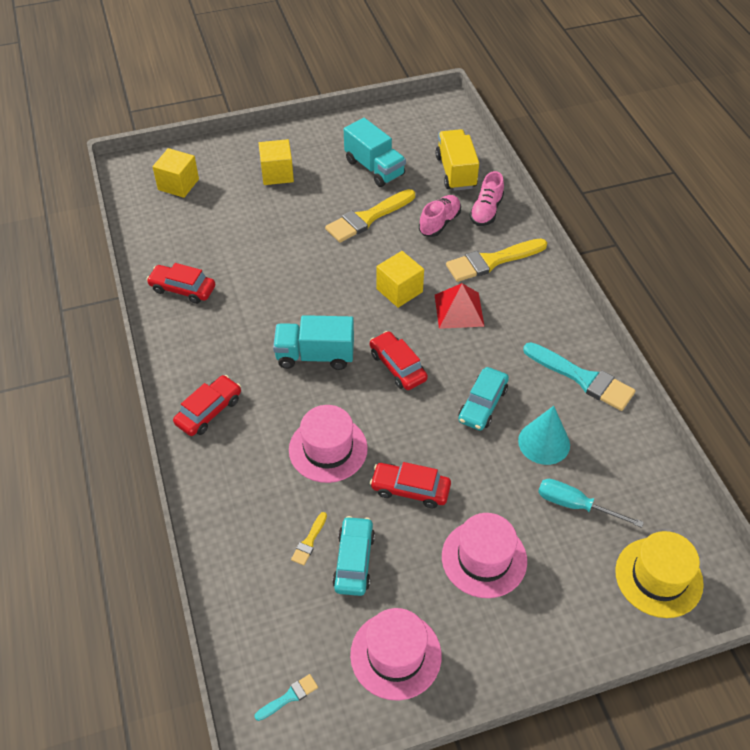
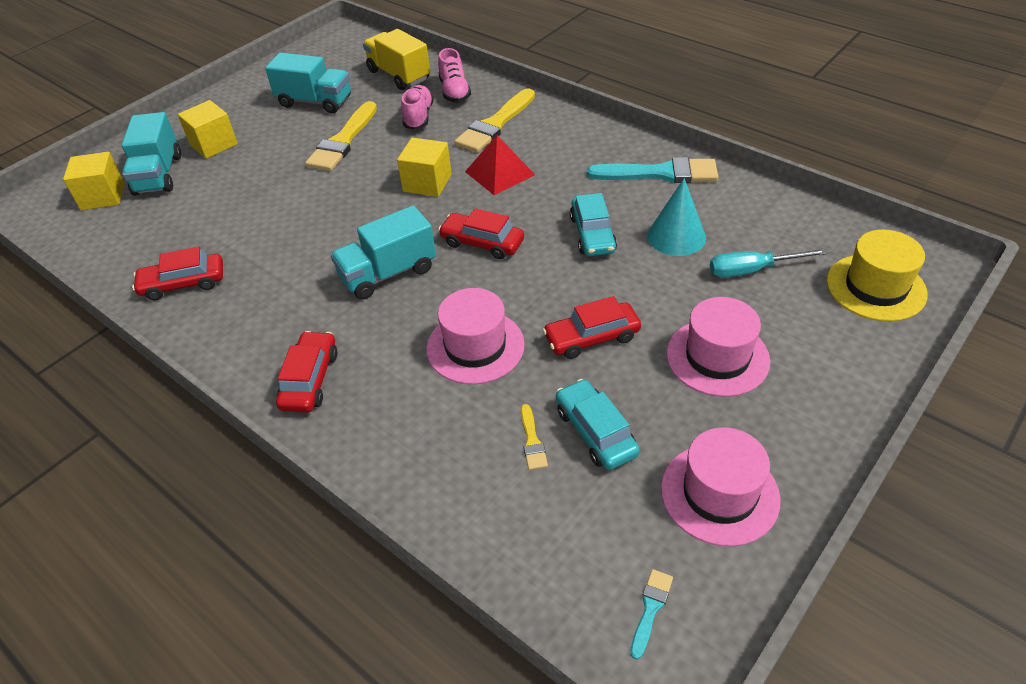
camera: 30 degrees left, 5 degrees down
(224, 183) = (159, 175): none -> turquoise truck

